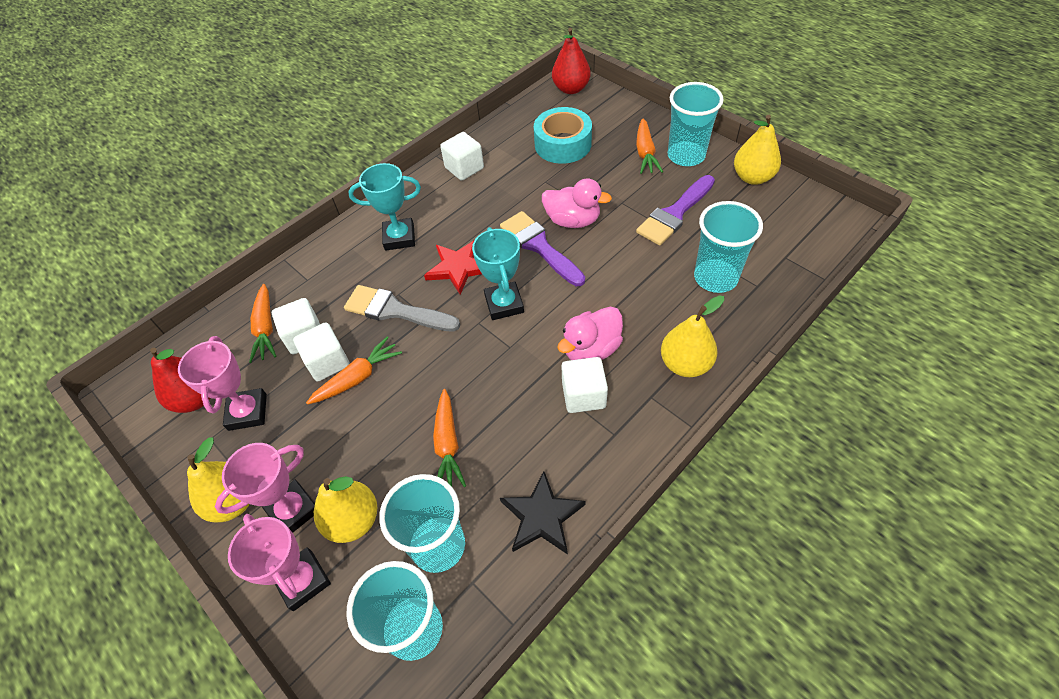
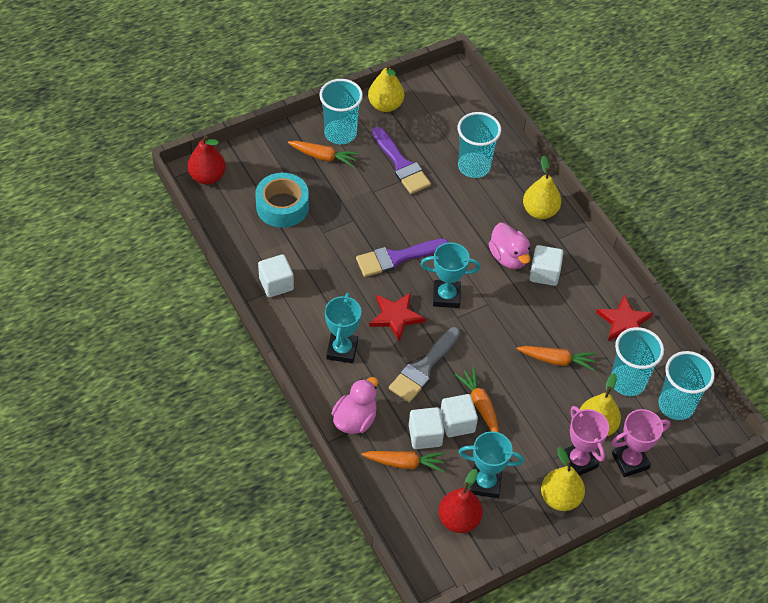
camera: 80 degrees left, 0 degrees up
(247, 412) = (485, 483): pink trophy -> turquoise trophy
(542, 516) = (624, 322): black star -> red star
(573, 220) = (378, 228): pink duck -> pink duck (355, 419)

